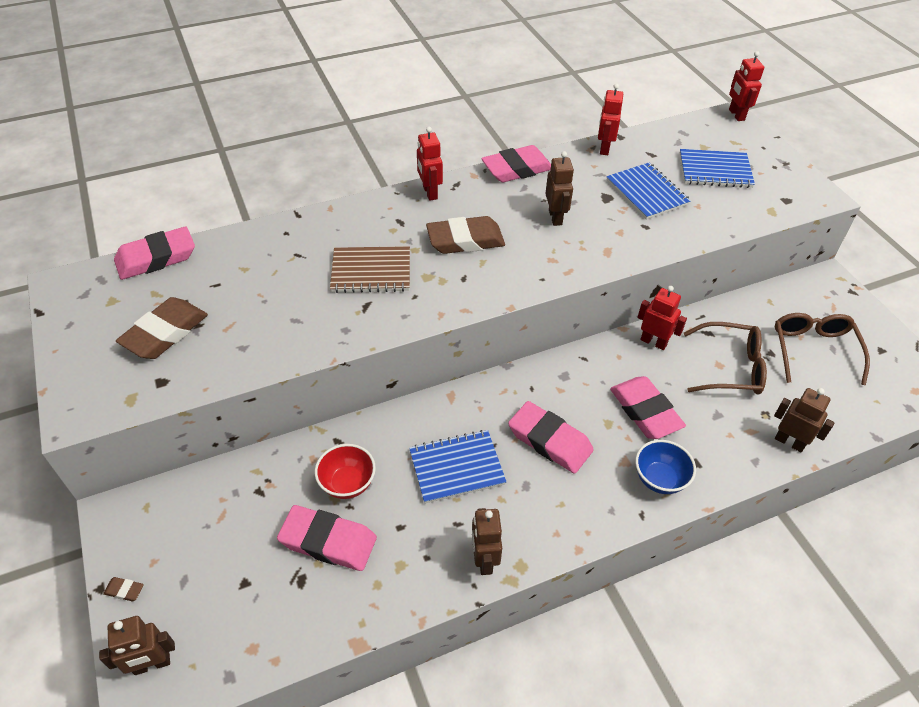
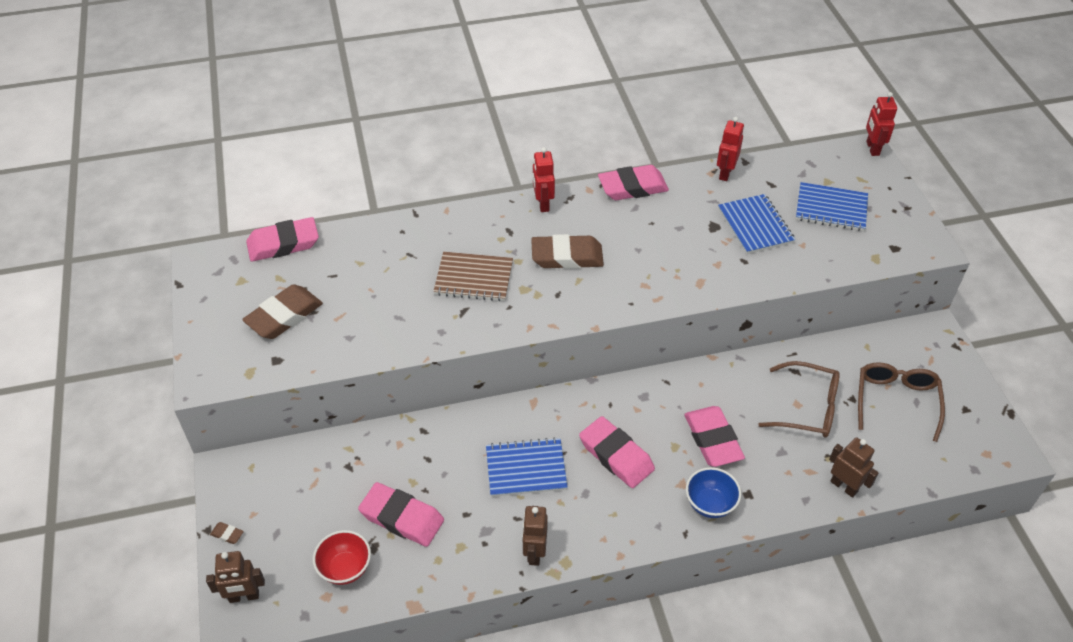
camera: 10 degrees right, 0 degrees up
(347, 483) = (426, 470): red bowl -> red bowl (345, 568)
(555, 217) = (658, 242): brown robot -> none
(653, 342) = (738, 374): red robot -> none

